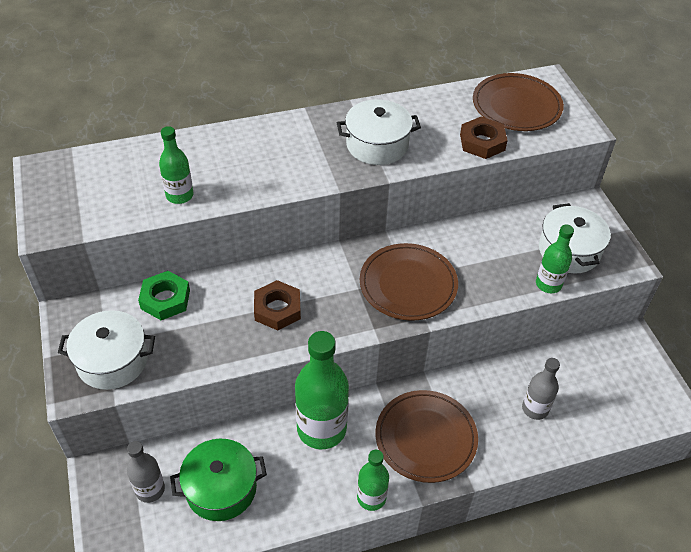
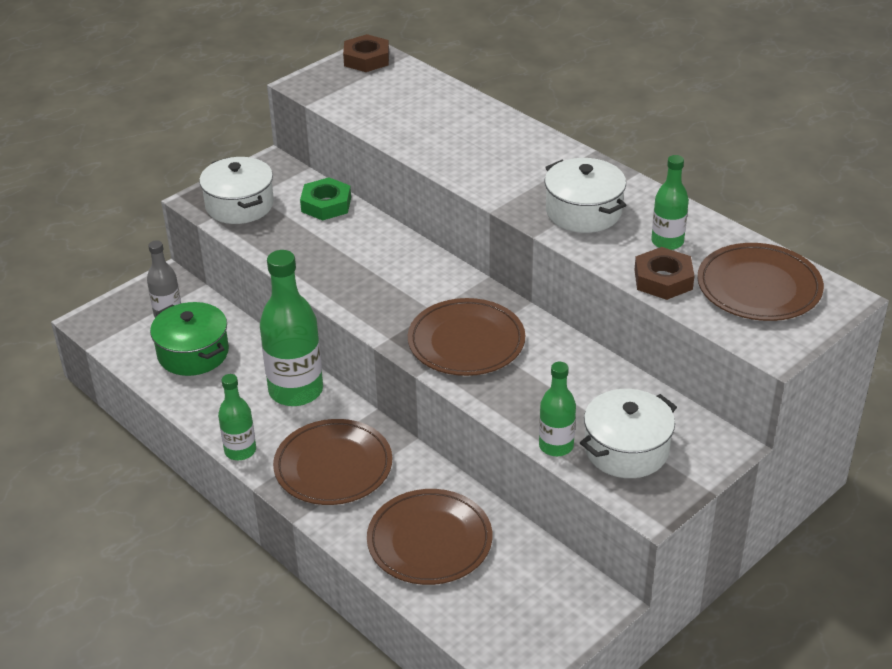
camera: 65 degrees right, 10 degrees down
(179, 195) = (400, 128): green bottle -> green bottle (667, 242)
(277, 309) = (365, 270): brown nut -> brown nut (366, 59)
(535, 409) = (429, 541): grey bottle -> brown plate

